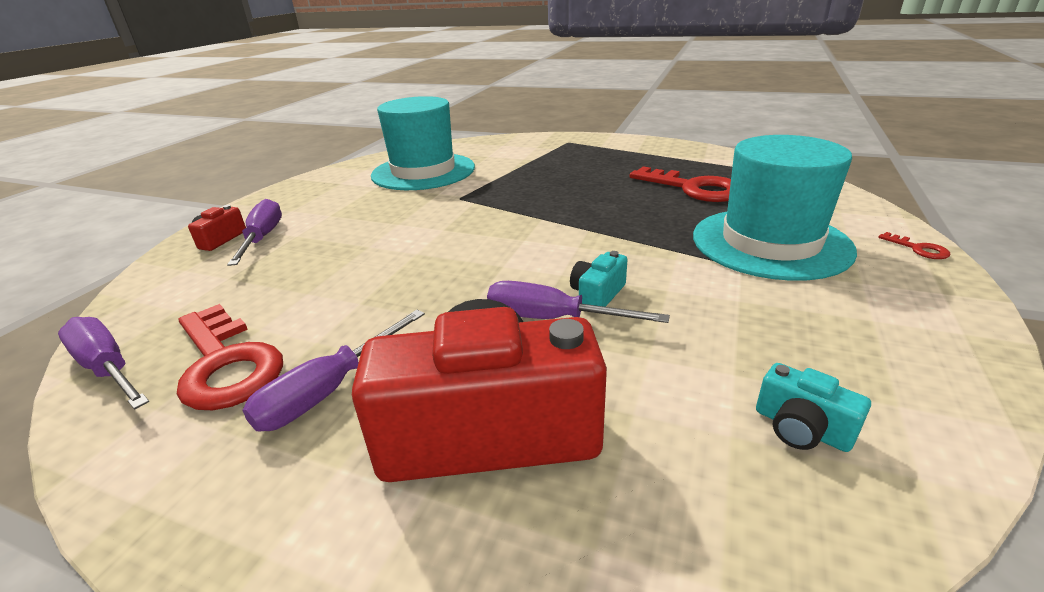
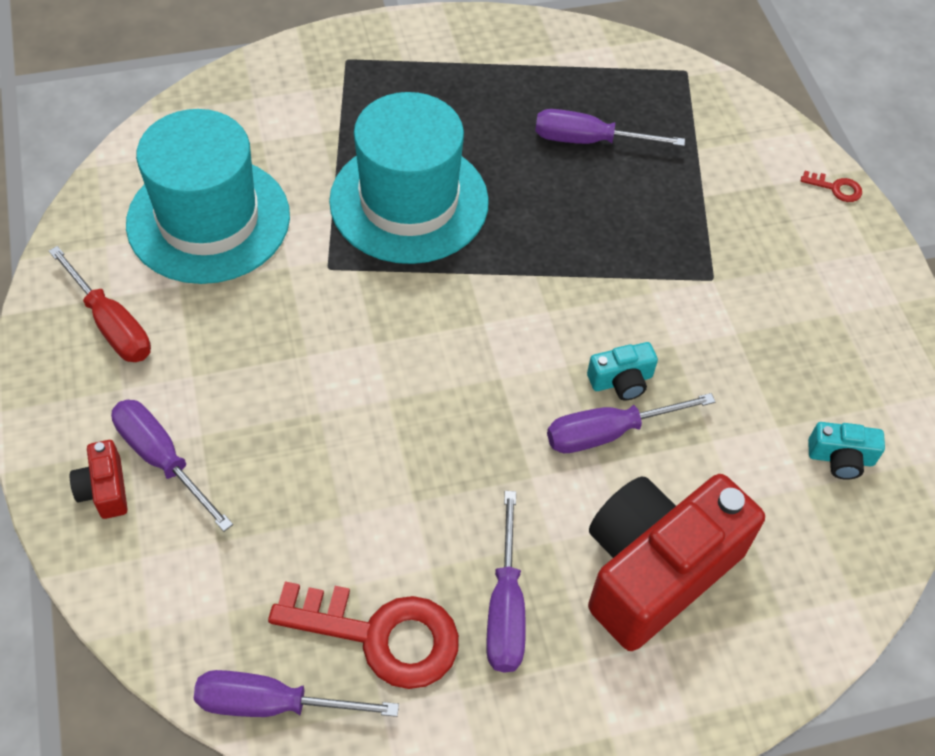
camera: 40 degrees left, 25 degrees up
(324, 190) = (111, 324): none -> red screwdriver
(597, 295) = (621, 381): turquoise camera -> turquoise camera turned 105 degrees counterclockwise
(693, 188) = (588, 141): red key -> purple screwdriver
(770, 243) = (717, 228): turquoise hat -> turquoise hat (409, 201)

